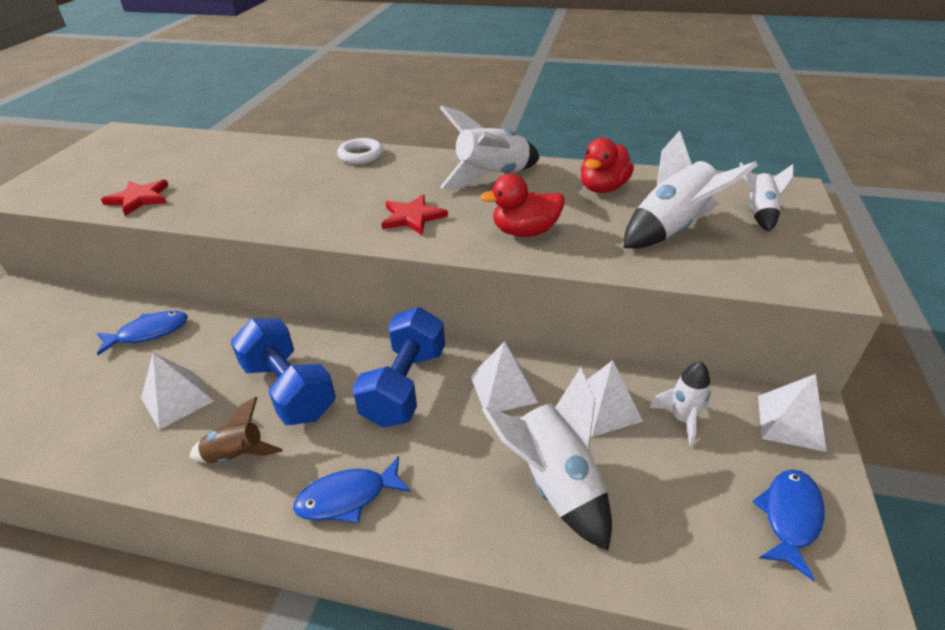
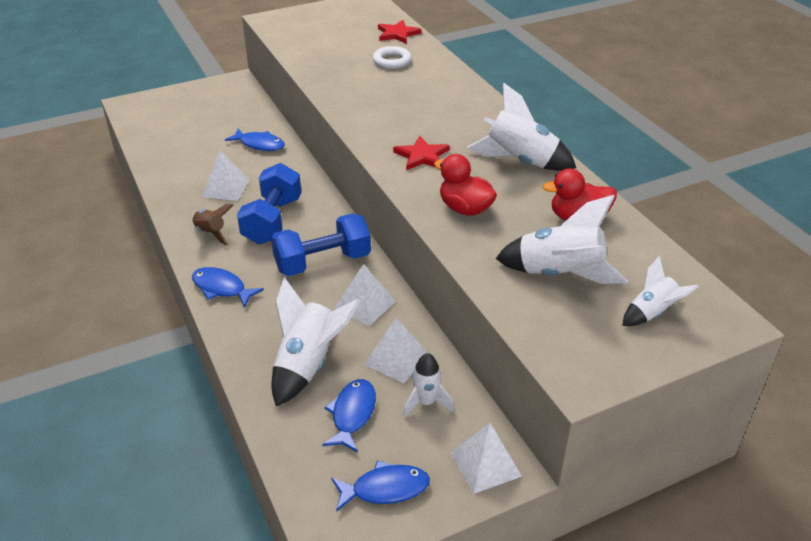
camera: 50 degrees right, 0 degrees up
(139, 199) = (314, 55): red star -> red star (397, 34)
(361, 155) = (470, 95): white ring -> white ring (392, 61)
(661, 486) = (352, 414): none -> blue fish

